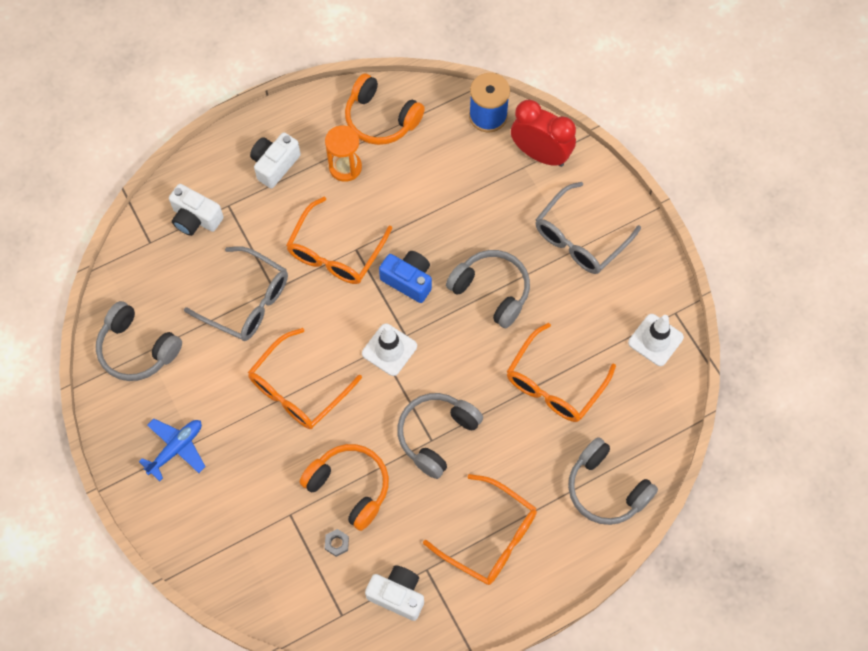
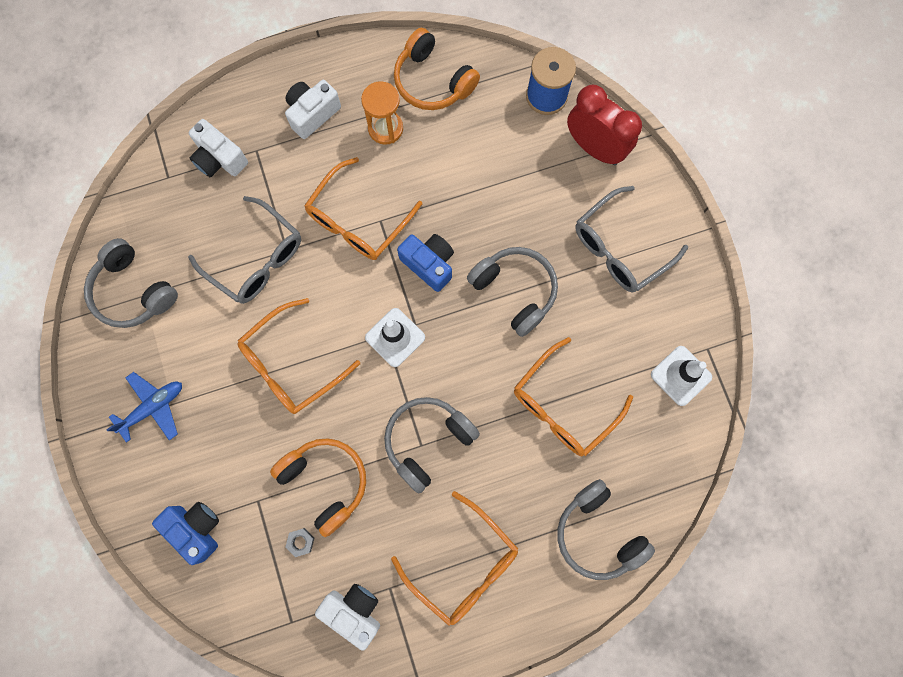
camera: 10 degrees right, 10 degrees up
(237, 549) = (196, 529): none -> blue camera

